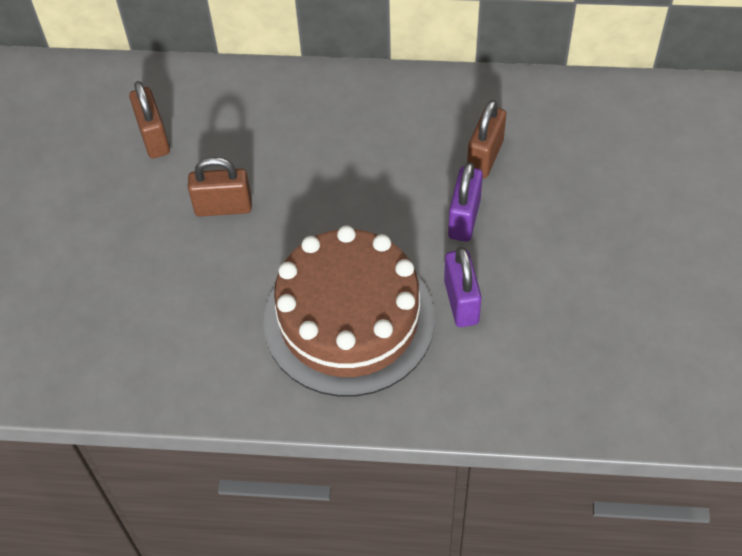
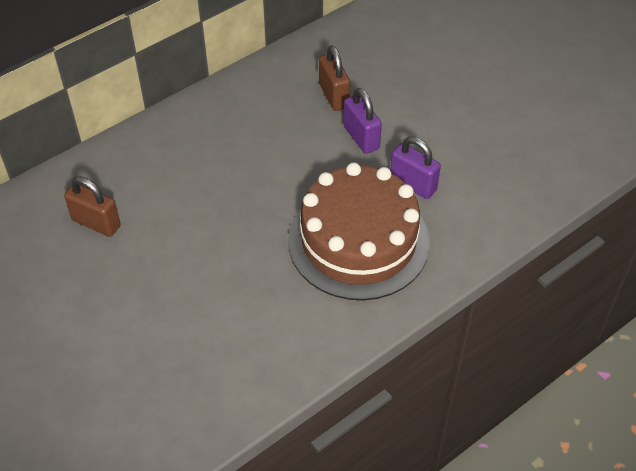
camera: 45 degrees left, 5 degrees down
(223, 207) = (199, 233): brown padlock -> none

